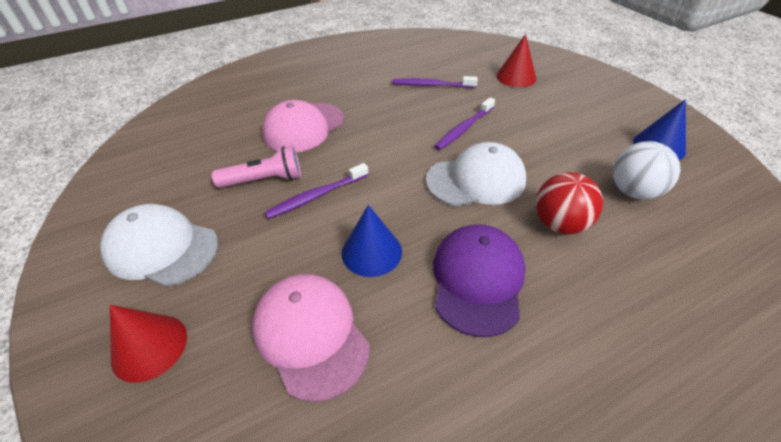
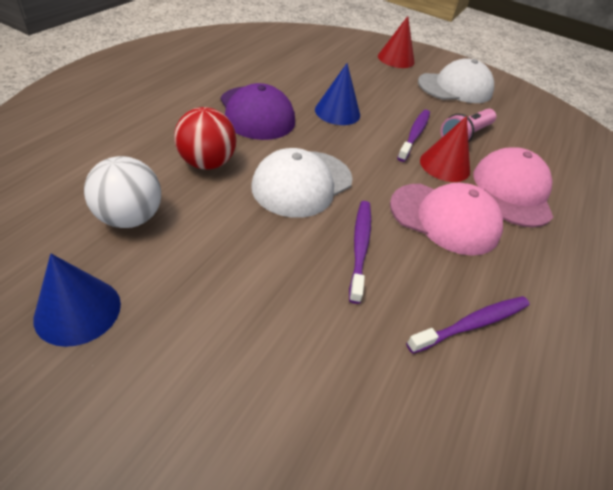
camera: 140 degrees right, 0 degrees up
(310, 335) = (330, 74): pink cap -> pink cap (444, 218)
(516, 77) = (364, 424): red cone -> red cone (444, 165)

